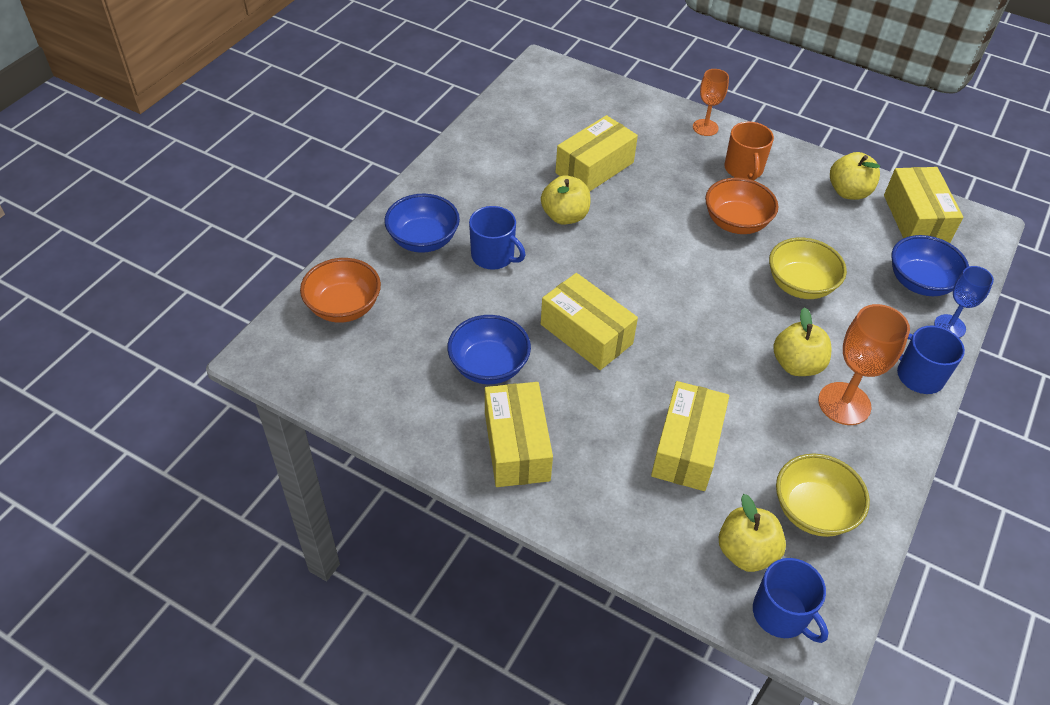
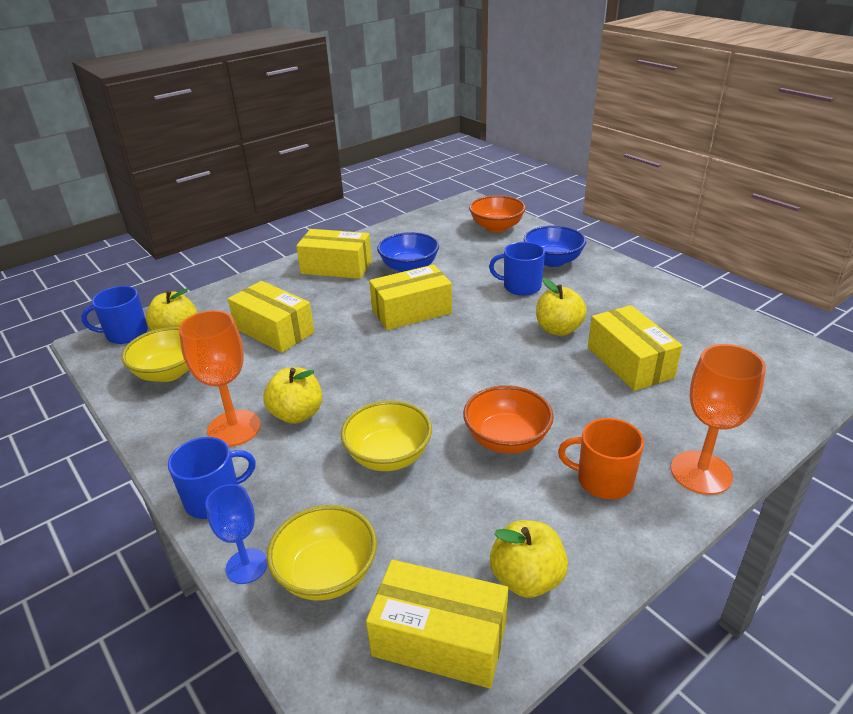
camera: 115 degrees right, 15 degrees down
(493, 256) = (521, 286): blue mug -> blue mug turned 45 degrees clockwise
(705, 127) = (701, 472): orange goblet -> orange goblet, size x1.58
(920, 282) = (327, 573): blue bowl -> yellow bowl

